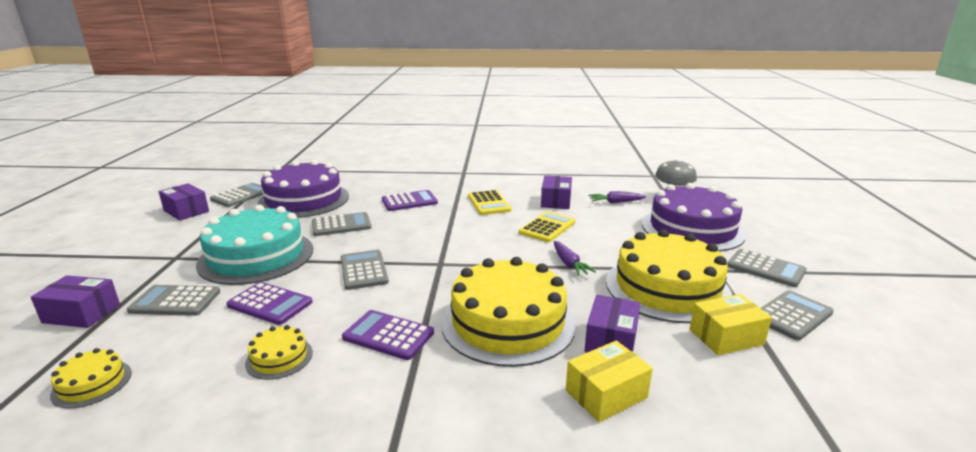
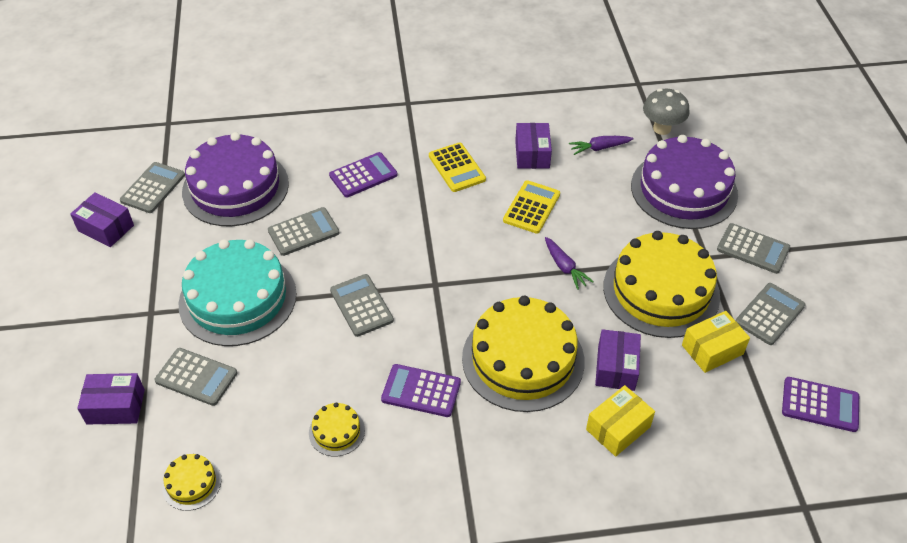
camera: 10 degrees left, 25 degrees up
(175, 301) = (196, 377): grey calculator -> grey calculator turned 150 degrees counterclockwise
(270, 304) = (292, 367): purple calculator -> purple calculator (820, 405)

